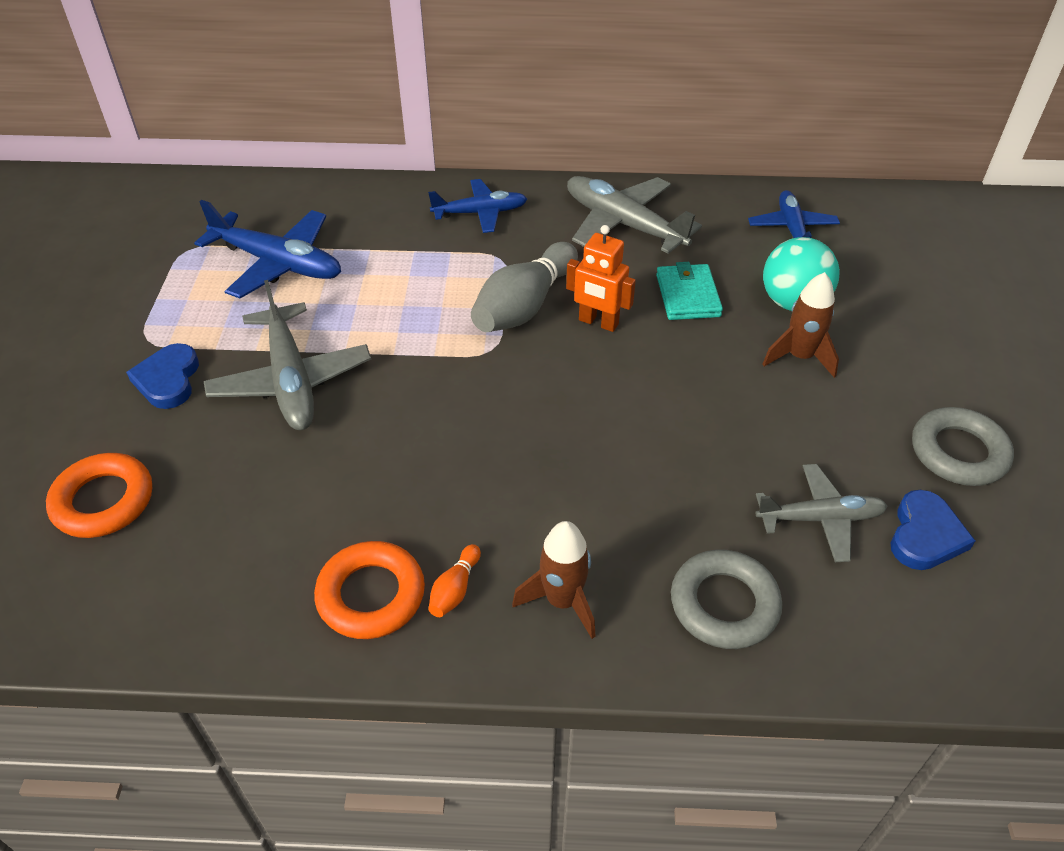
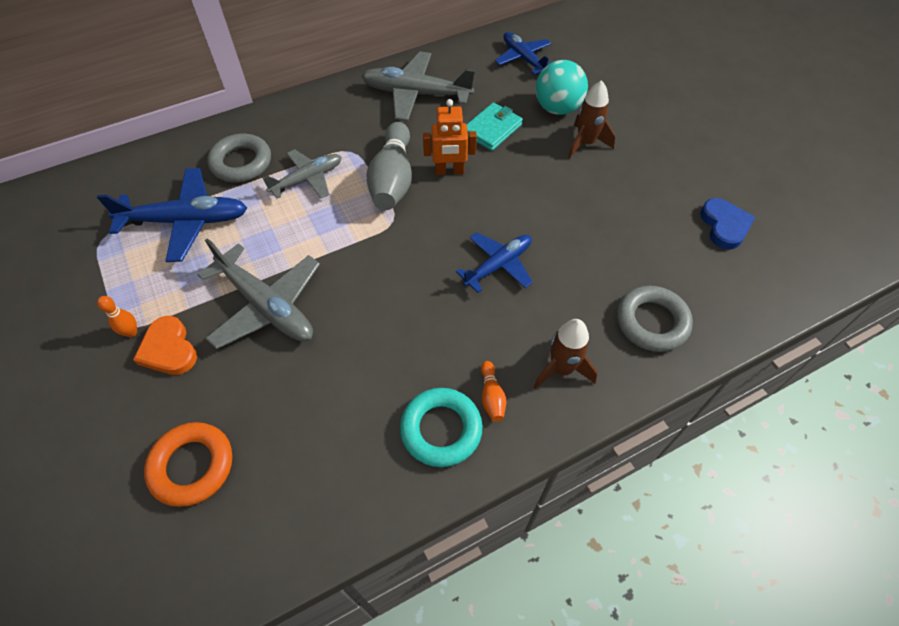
camera: 30 degrees left, 10 degrees up
(148, 348) = (131, 332): none -> orange bowling pin
(168, 380) = (169, 349): blue heart -> orange heart
(371, 595) = (441, 429): orange ring -> turquoise ring
(480, 213) = (311, 123): blue plane -> blue plane (498, 265)
(687, 296) = (492, 129): turquoise wallet -> turquoise wallet turned 75 degrees clockwise
(819, 518) = (665, 242): grey plane -> grey plane (307, 179)
(958, 452) = (708, 167): grey ring -> grey ring (241, 163)

